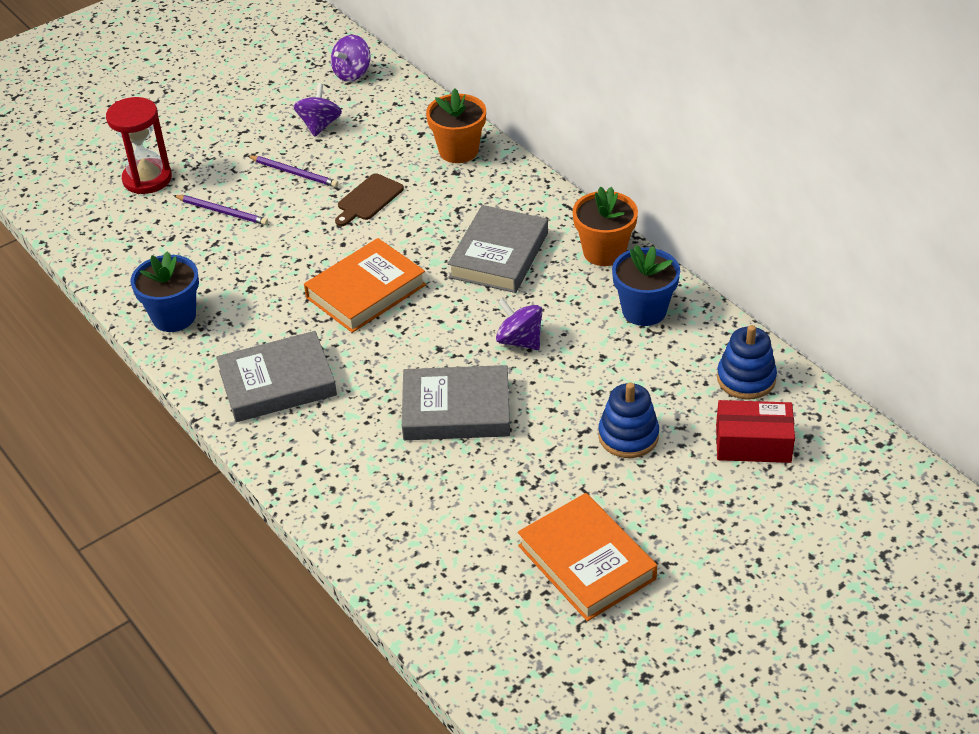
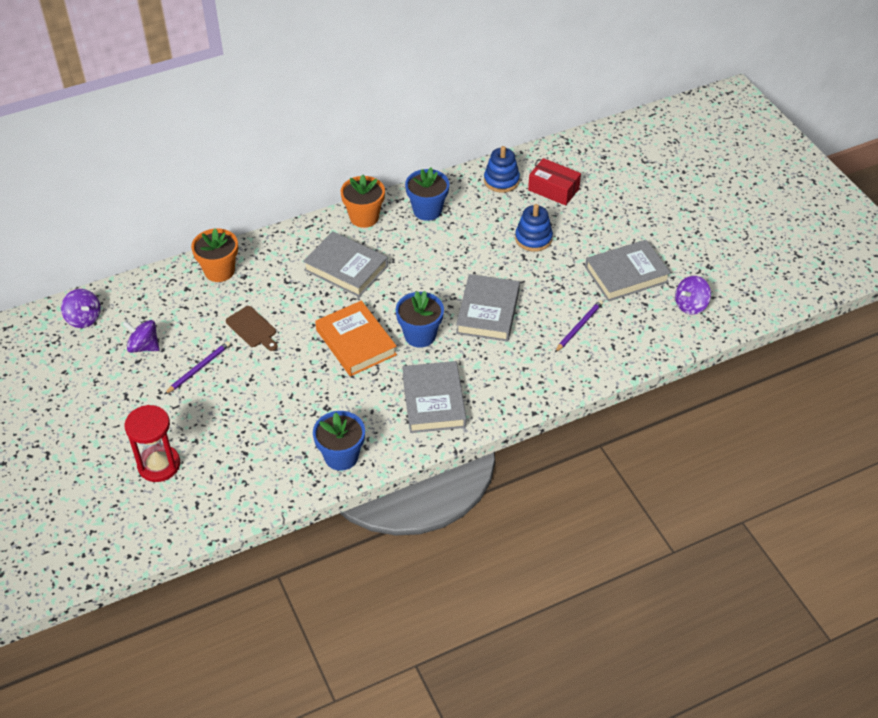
camera: 80 degrees left, 5 degrees up
(222, 212) = (227, 417): purple pencil -> purple pencil (579, 327)
(393, 348) = (420, 335): none -> blue flower pot
(519, 340) = (434, 272): purple spinning top -> purple spinning top (690, 305)
(587, 562) = (626, 274): orange book -> grey book
(753, 443) = (553, 189): red box -> red box turned 75 degrees counterclockwise

